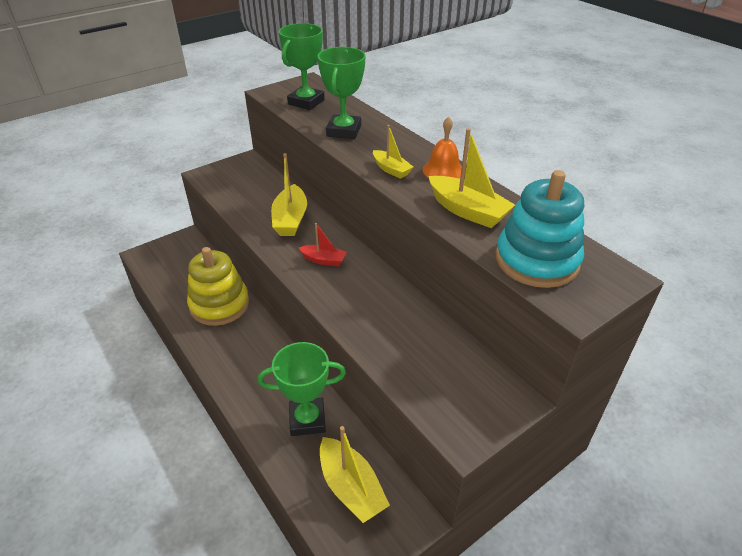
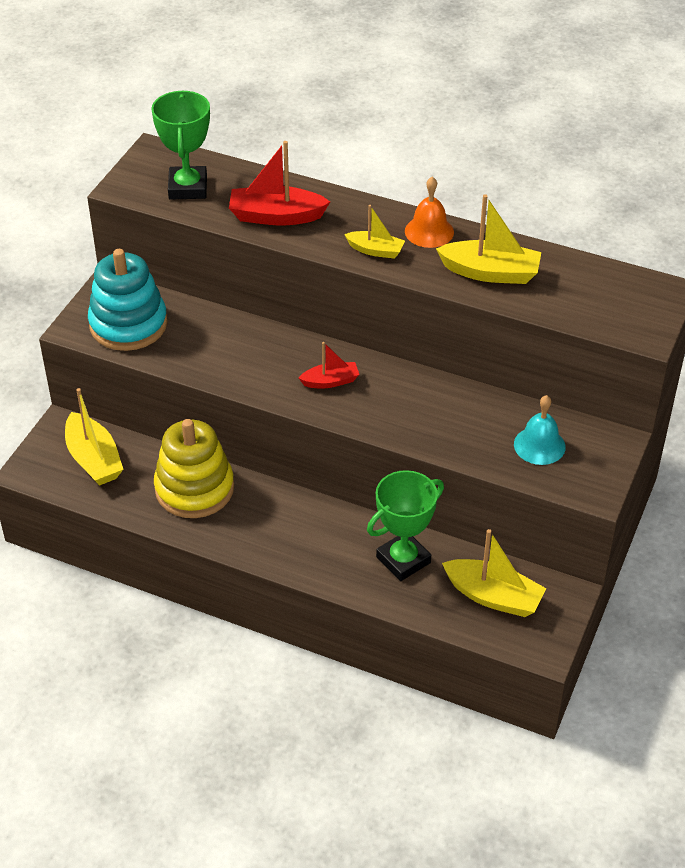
camera: 30 degrees left, 5 degrees up
(290, 219) = (246, 348): yellow boat -> yellow boat (94, 459)
(344, 131) = (276, 216): green trophy -> red boat
(443, 373) = (539, 445): none -> turquoise bell
(536, 260) = (588, 302): turquoise stacking toy -> turquoise stacking toy (128, 324)

